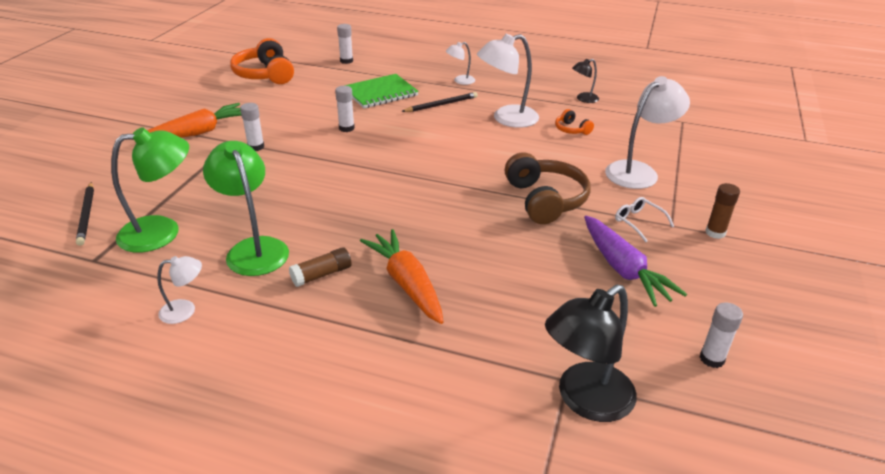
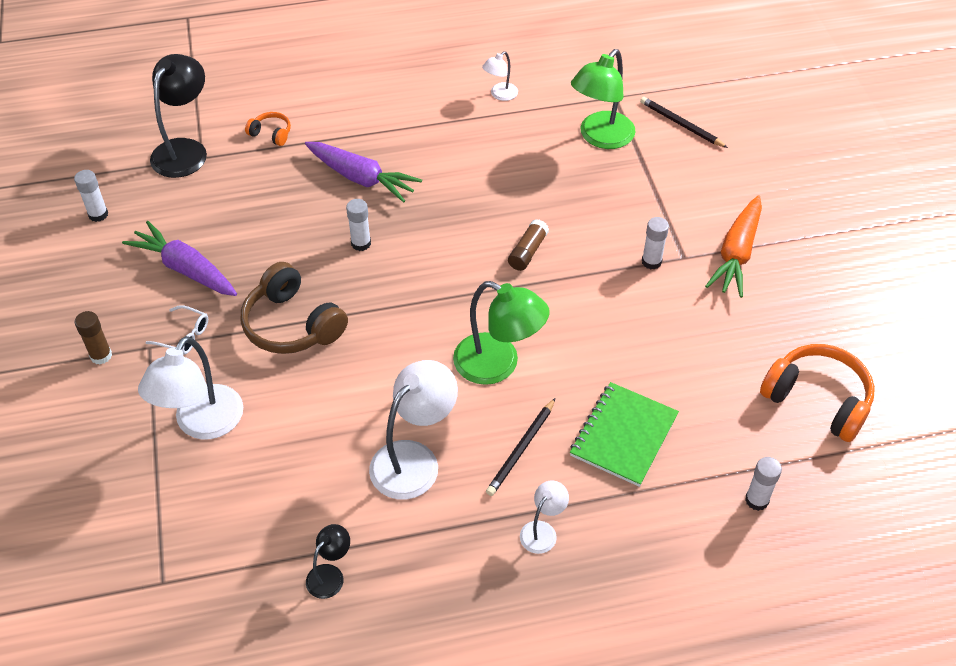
camera: 150 degrees right, 15 degrees up
(253, 249) = (510, 155): green lamp -> green lamp (498, 365)
(321, 275) = (433, 158): brown glue stick -> brown glue stick (528, 251)
(346, 128) = (592, 339): white glue stick -> white glue stick (361, 243)
(406, 283) = (361, 178): orange carrot -> purple carrot
(571, 129) = (315, 477): orange headphones -> orange headphones (271, 134)

